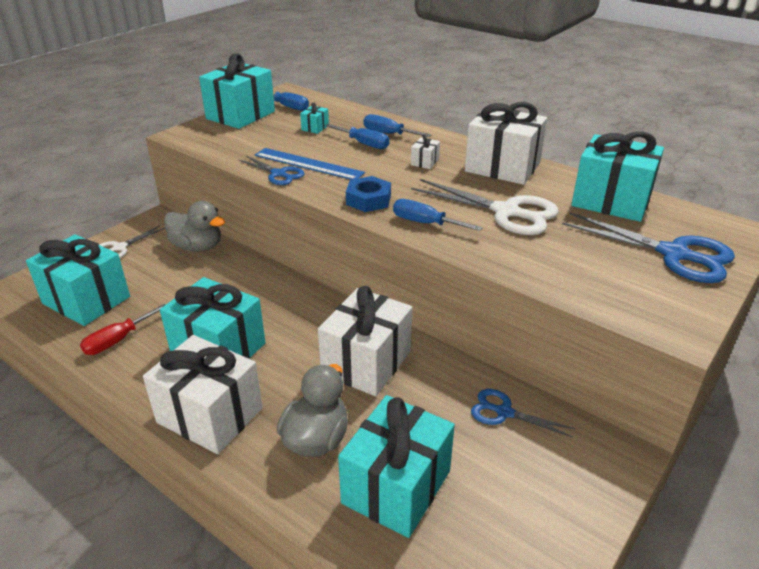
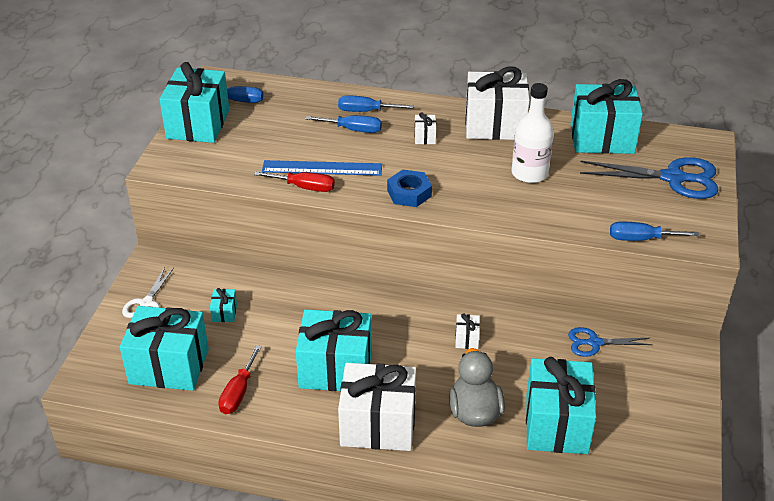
camera: 25 degrees left, 5 degrees up
(197, 247) = (225, 278): grey duck -> none
(278, 174) = (304, 187): blue scissors -> red screwdriver
(315, 128) = (289, 122): turquoise gift -> turquoise gift (224, 313)
(366, 363) = (467, 339): white gift -> white gift, size x0.41
(425, 223) = (474, 204): blue screwdriver -> blue screwdriver (641, 239)
(506, 212) = (529, 173): white scissors -> white bottle

